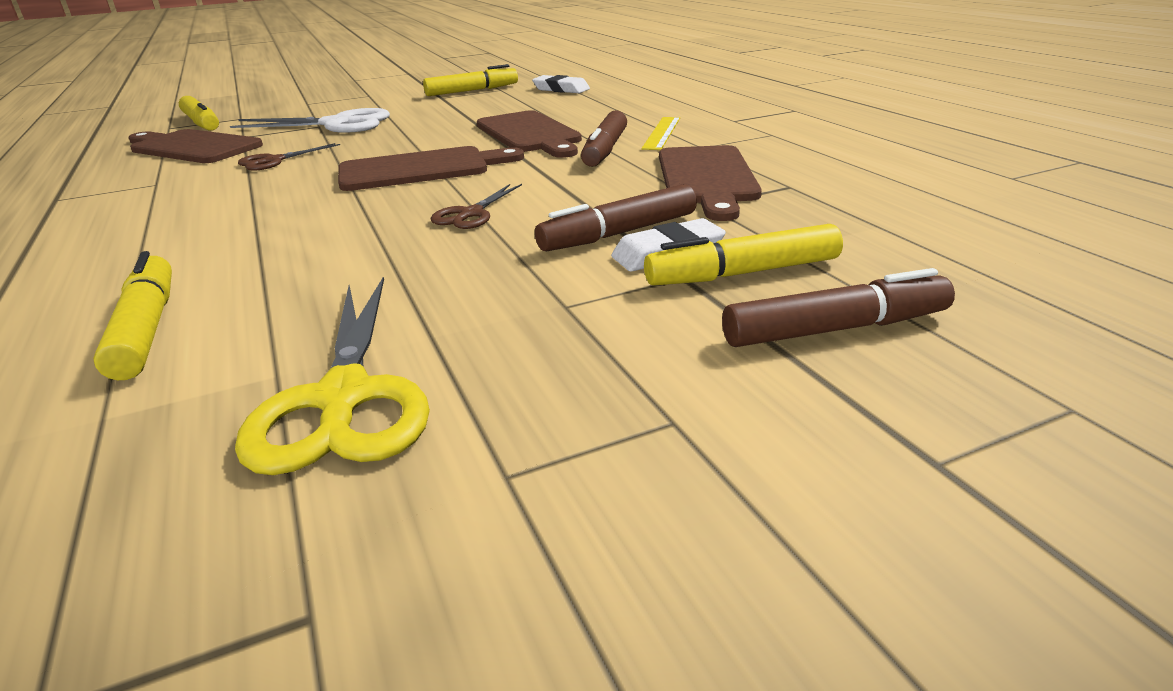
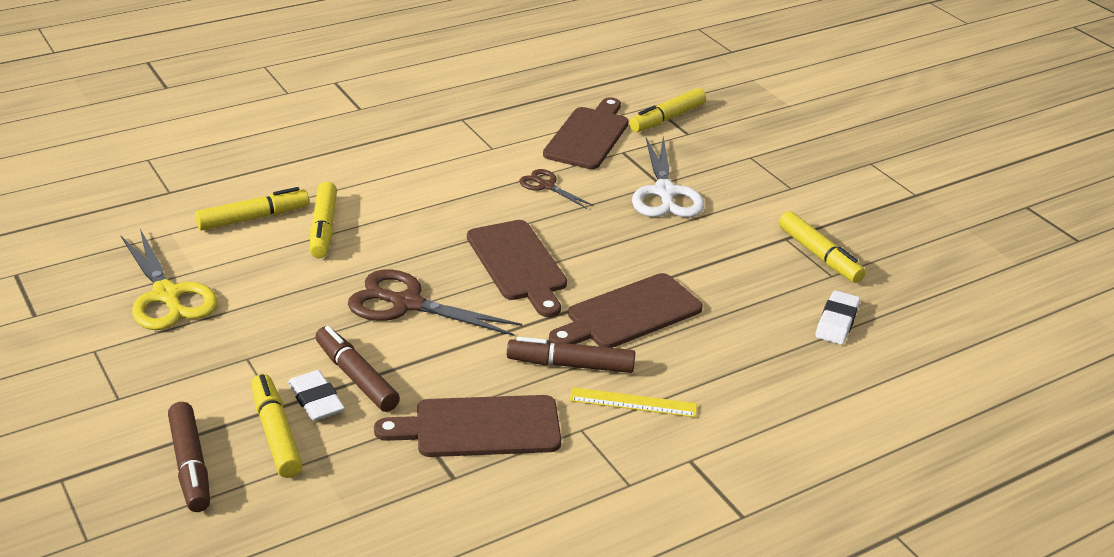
camera: 80 degrees right, 5 degrees up
(242, 270) = (323, 228): none -> yellow marker
(344, 398) = (167, 295): yellow scissors -> yellow scissors turned 105 degrees counterclockwise
(471, 214) = (407, 304): brown scissors -> brown scissors, size x1.83

